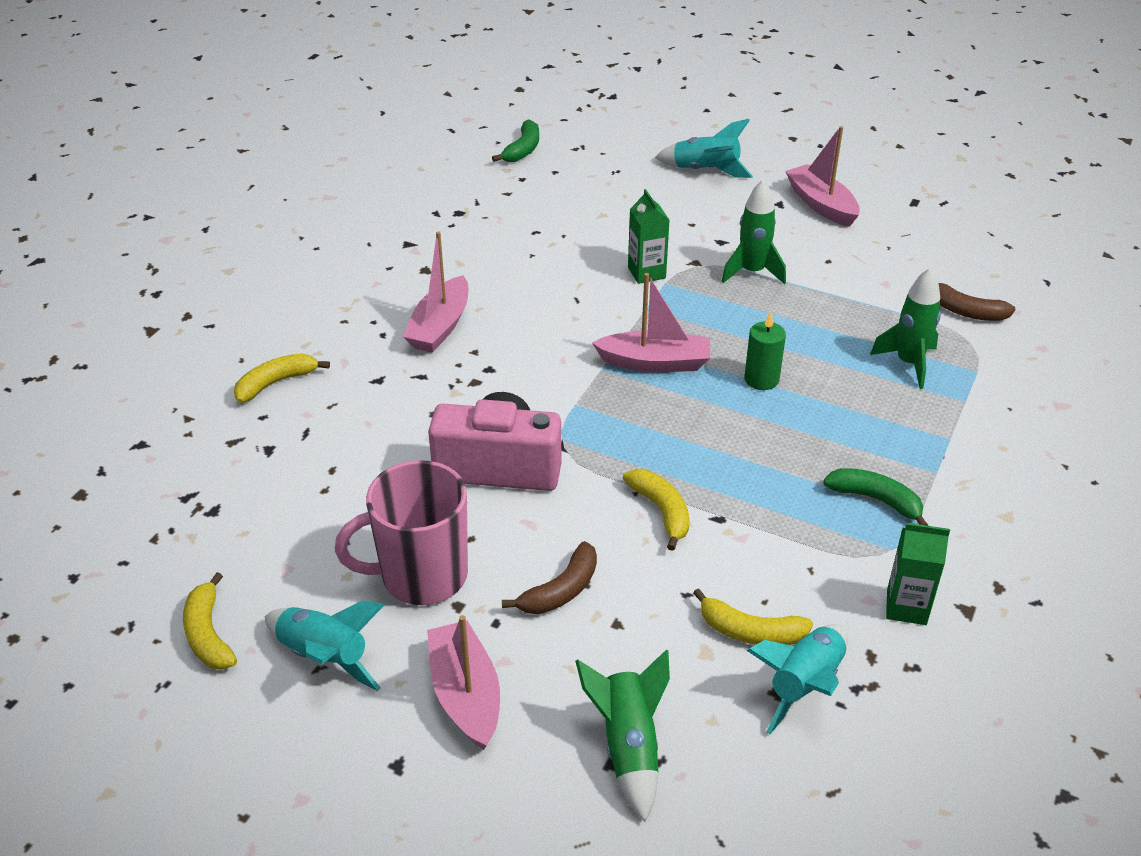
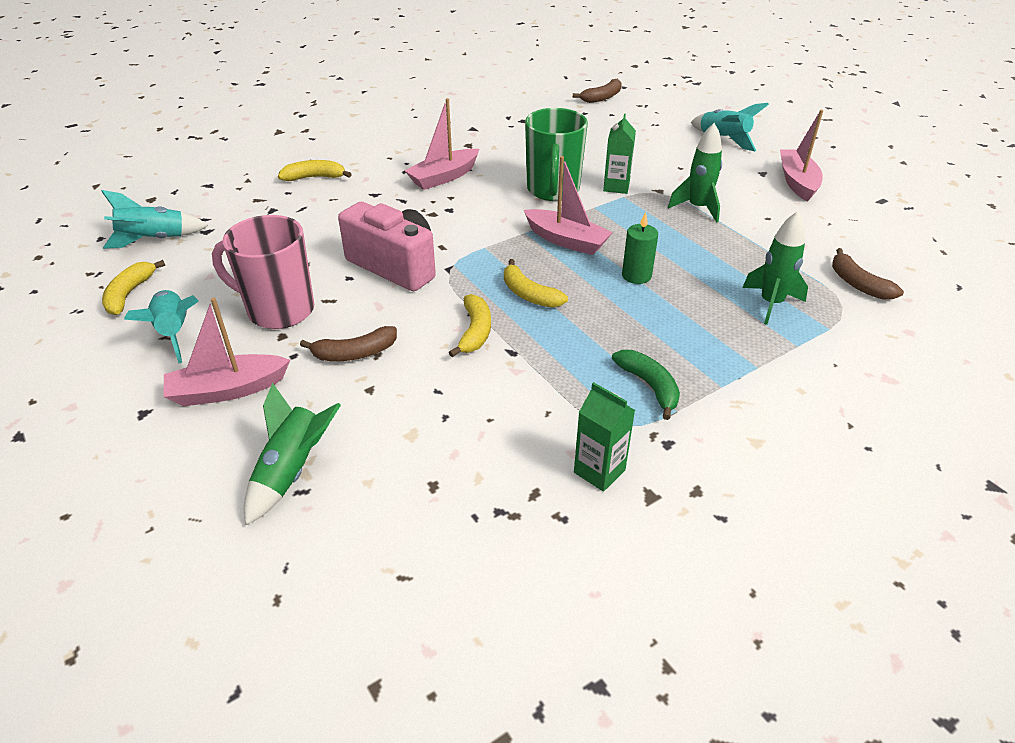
camera: 30 degrees right, 0 degrees up
(465, 695) = (228, 390): pink boat -> pink boat turned 120 degrees counterclockwise
(523, 149) = (602, 97): green banana -> brown banana
(582, 301) = (553, 190): none -> green mug
(750, 632) = (457, 435): yellow banana -> yellow banana (529, 294)
(804, 685) = (460, 489): turquoise rocket -> turquoise rocket (154, 240)

